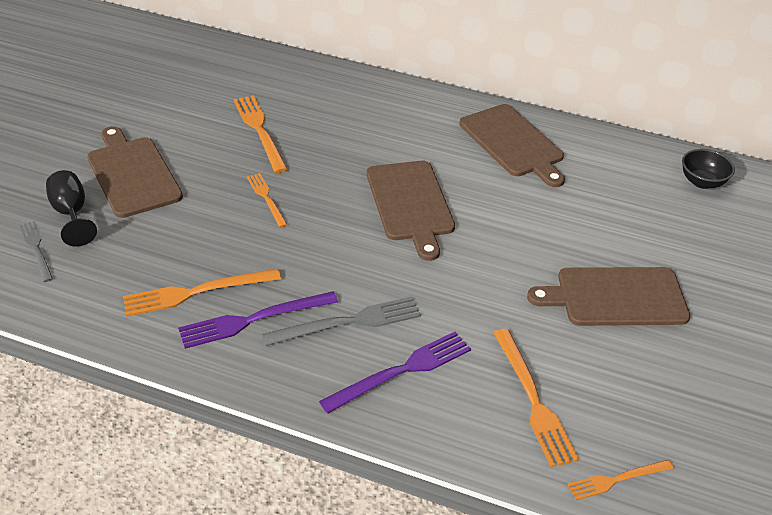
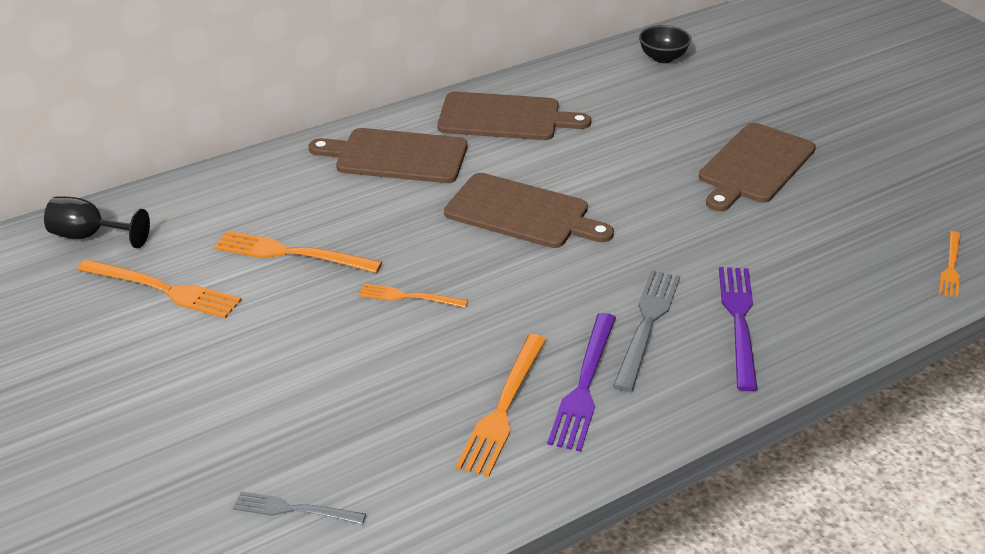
camera: 50 degrees left, 5 degrees down
(71, 213) = (262, 455): black goblet -> black goblet (89, 236)
(132, 174) = (249, 377): brown cutting board -> brown cutting board (396, 156)
(533, 400) = (834, 266): orange fork -> orange fork (163, 289)

